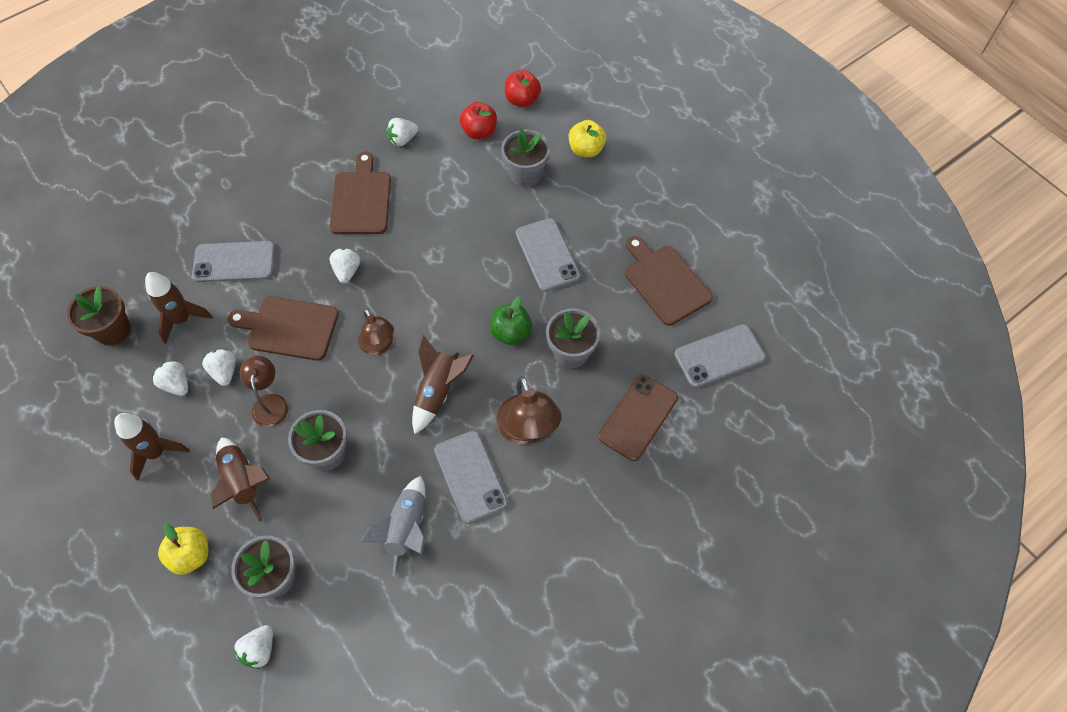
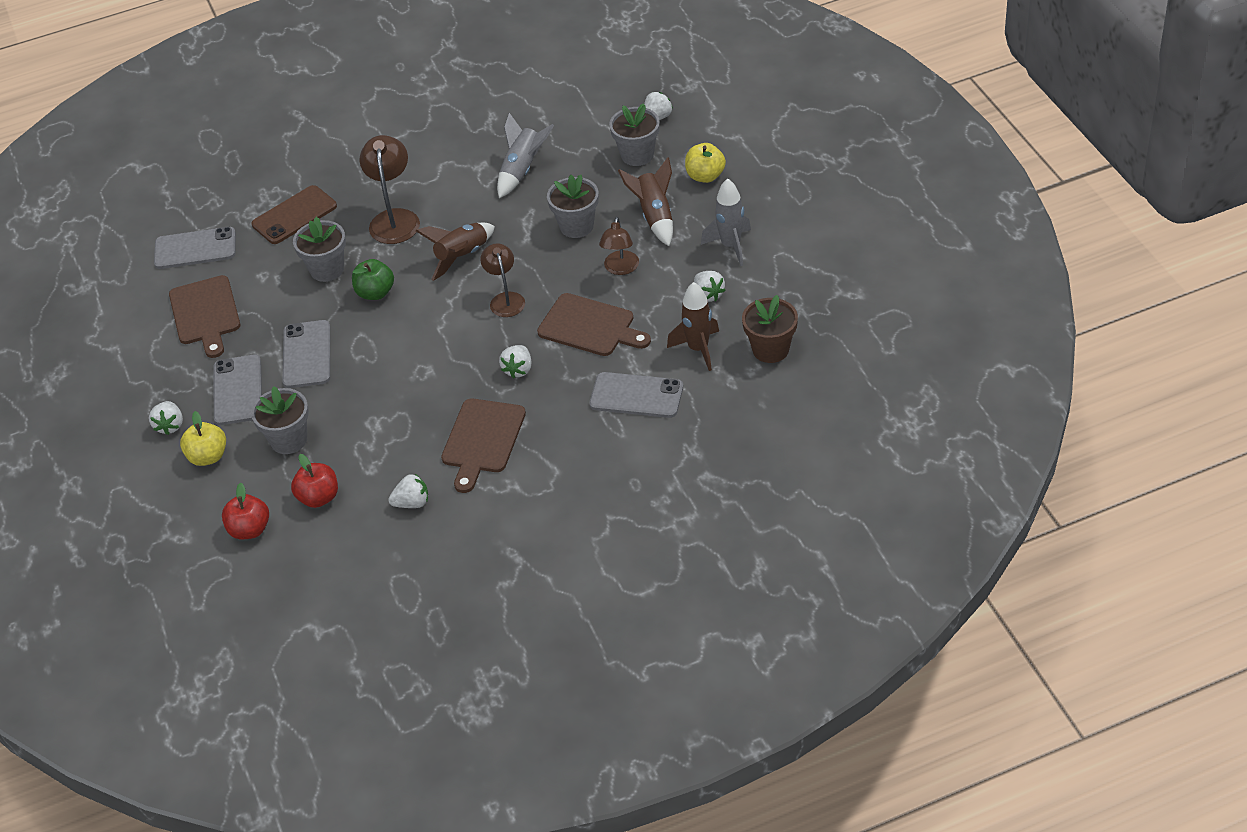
camera: 160 degrees left, 15 degrees down
(156, 452) = (730, 246): brown rocket -> grey rocket
(224, 372) = (660, 298): white strawberry -> white strawberry (170, 426)
(470, 476) = (457, 195): grey phone -> grey phone (238, 390)

